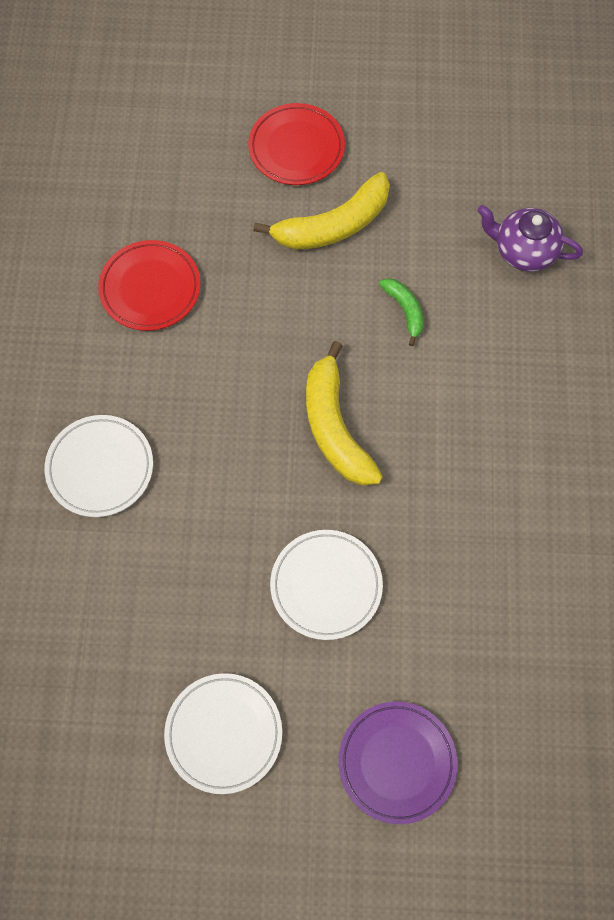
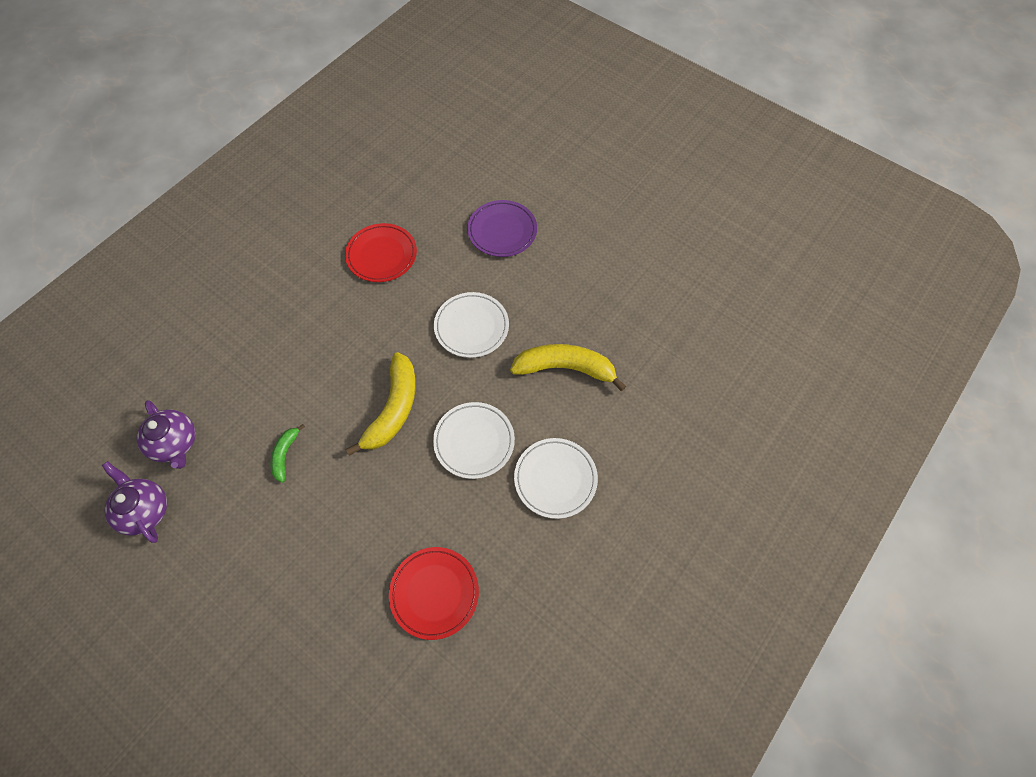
camera: 145 degrees left, 5 degrees down
(224, 733) = (579, 292): white plate -> white plate (474, 441)
(296, 148) = (236, 643): red plate -> red plate (382, 255)
(333, 225) = (271, 553): yellow banana -> yellow banana (565, 368)
(486, 183) = (145, 510): none -> purple teapot

